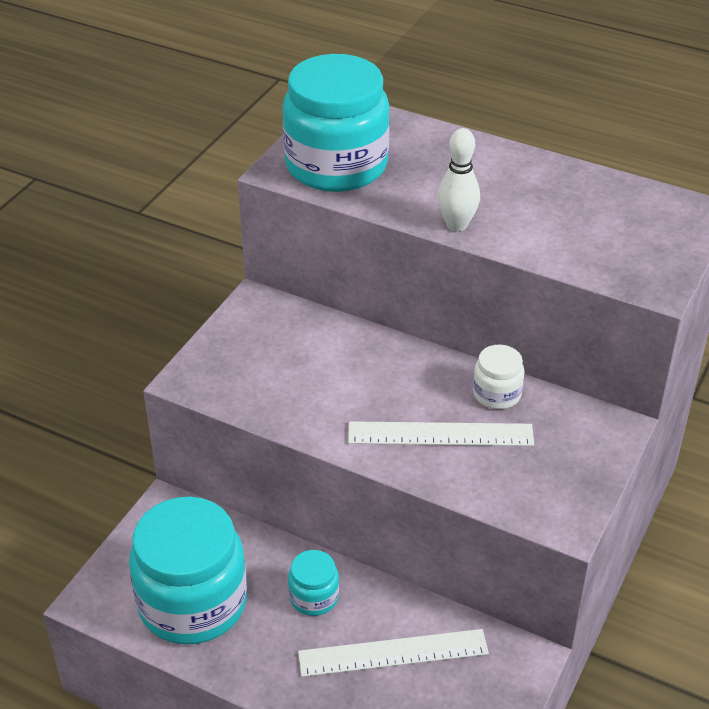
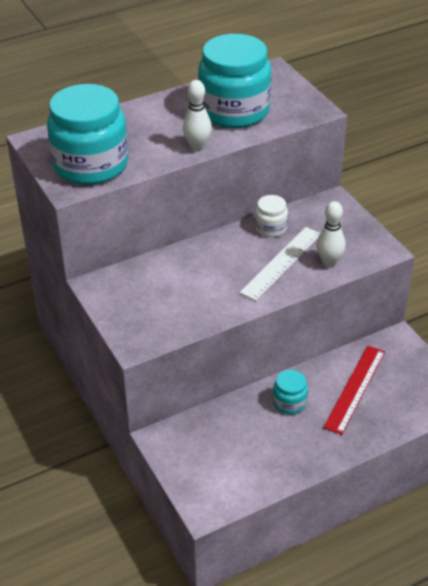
camera: 55 degrees left, 0 degrees up
(192, 603) = (248, 459): turquoise jar -> turquoise jar (234, 111)
(393, 653) = (355, 388): white ruler -> red ruler
(485, 479) = (329, 262): none -> white bowling pin

